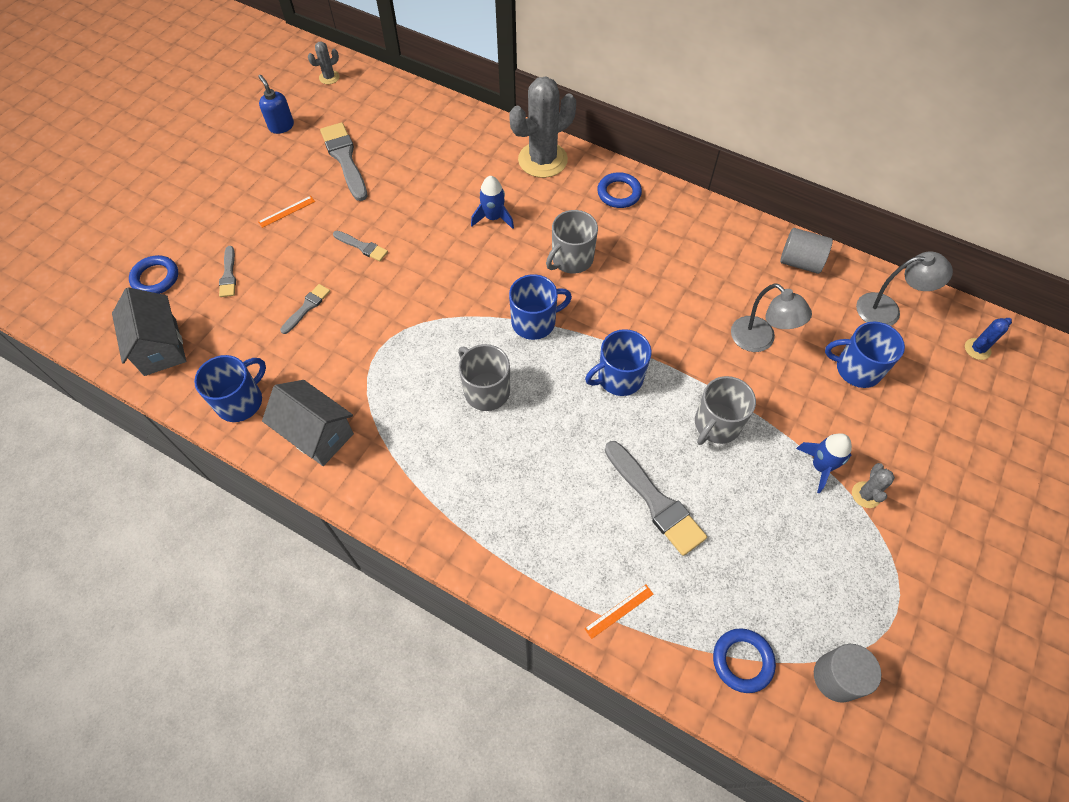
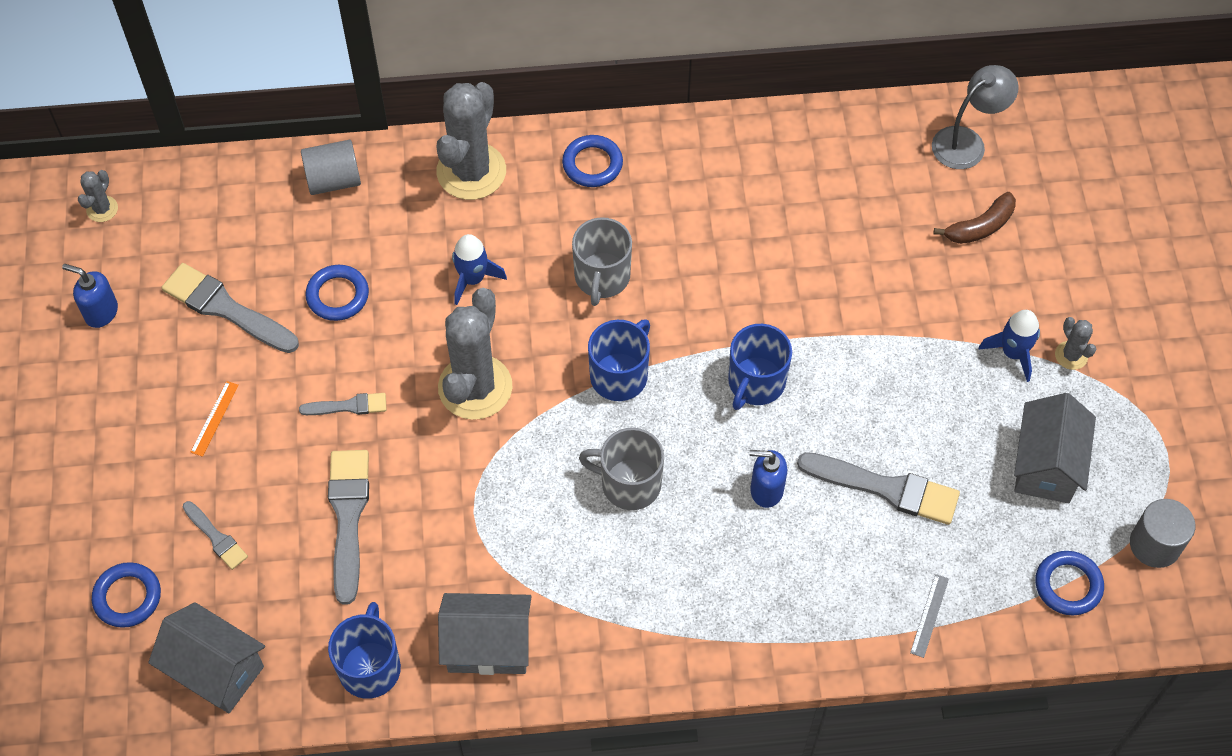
camera: 35 degrees left, 0 degrees up
(307, 307) = (348, 517): grey brush -> grey brush, size x1.83
(410, 185) = (338, 295): none -> blue ring
(442, 278) = (475, 387): none -> grey cactus
(571, 450) = (766, 490): none -> blue soap dispenser
(619, 611) = (929, 615): orange ruler -> grey ruler
(716, 424) = (887, 372): grey mug -> none
(759, 341) = (866, 254): grey lamp -> none
(789, 561) = (1046, 465): none -> grey house
(800, 262) = (845, 136): grey cylinder -> grey cylinder (333, 180)
(857, 369) = (980, 227): blue mug -> brown banana
(977, 349) = (1077, 135): blue cactus -> none

